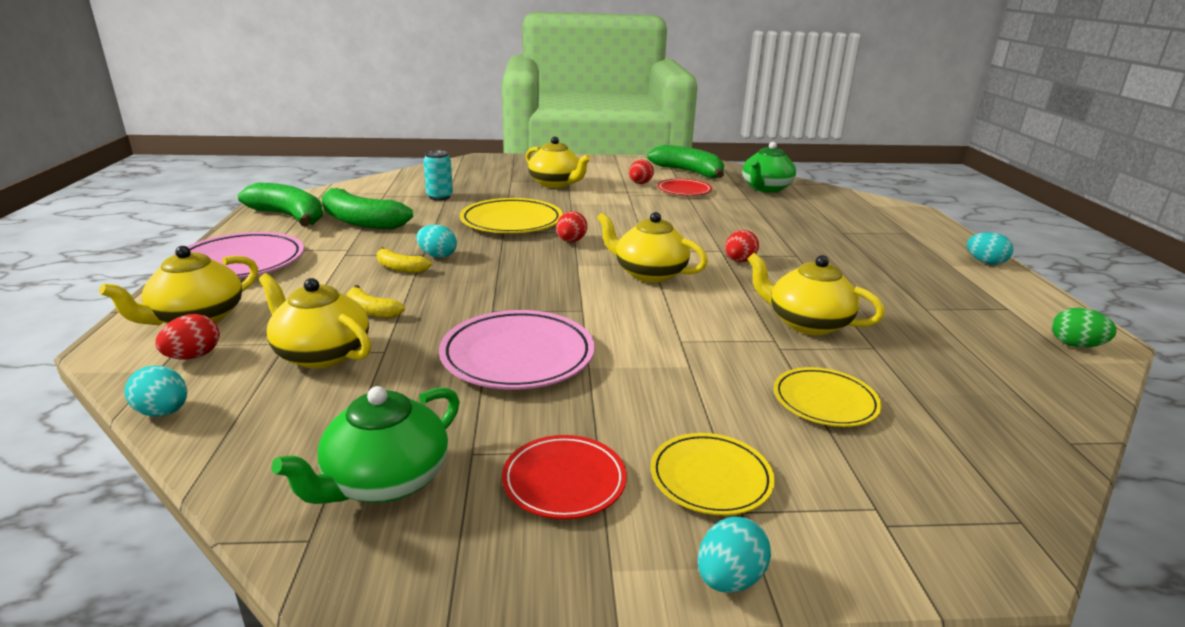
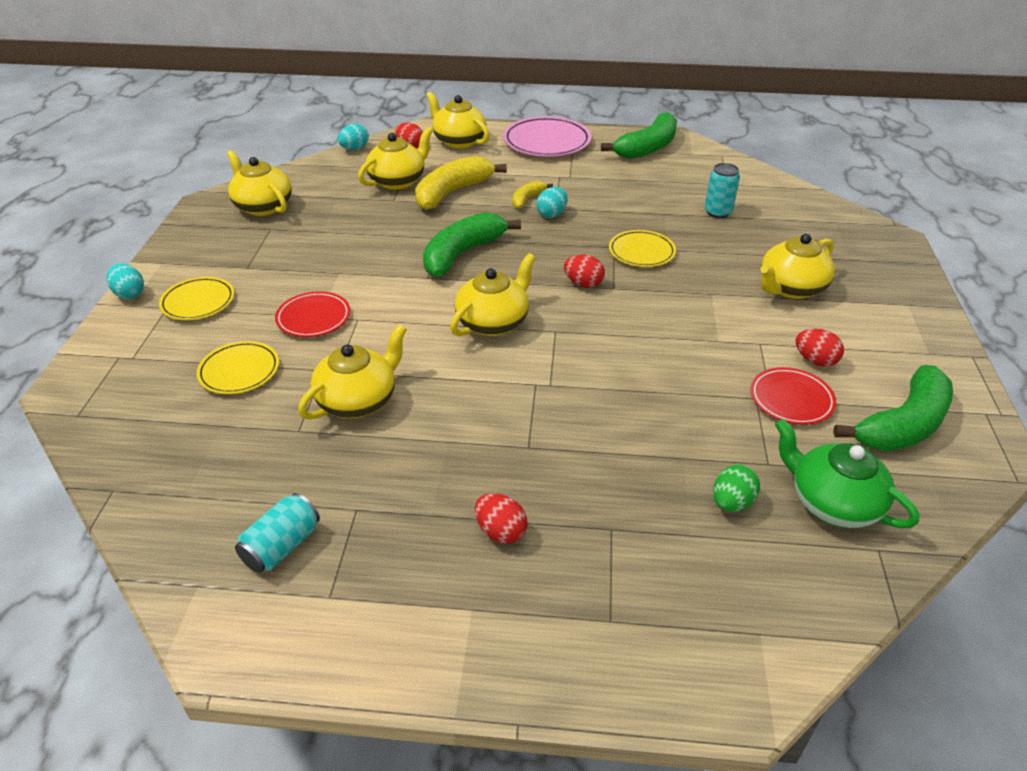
camera: 100 degrees right, 15 degrees up
(361, 221) = (637, 177): green banana -> green banana (462, 254)
(371, 311) = (452, 192): yellow banana -> yellow banana, size x2.00
(385, 481) = (263, 206): green teapot -> yellow teapot
(511, 222) = (641, 252): yellow plate -> yellow plate, size x0.62
(517, 356) = (366, 246): pink plate -> none
(564, 481) = (229, 254): red plate -> red plate (313, 318)
(739, 261) = (516, 391): red egg -> red egg (500, 531)
(985, 262) = (474, 665): turquoise egg -> none
(997, 332) = (282, 546): none -> turquoise can
(1075, 345) = (226, 608): green egg -> green egg (731, 502)

